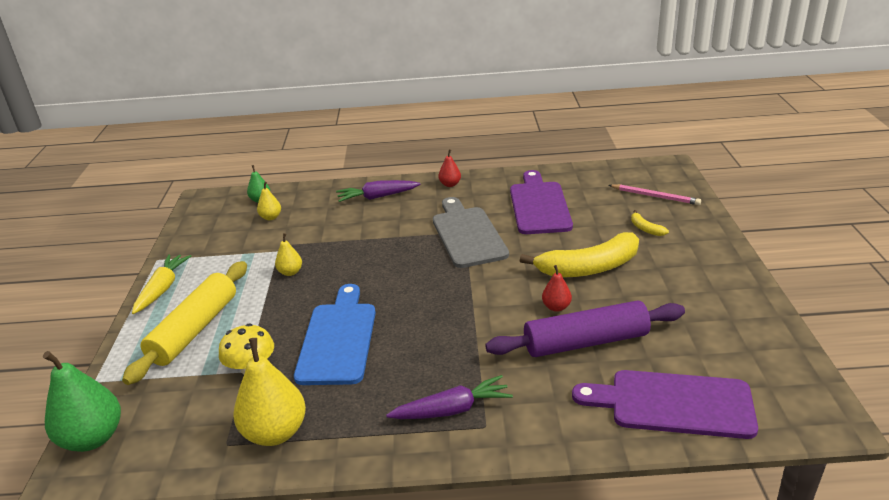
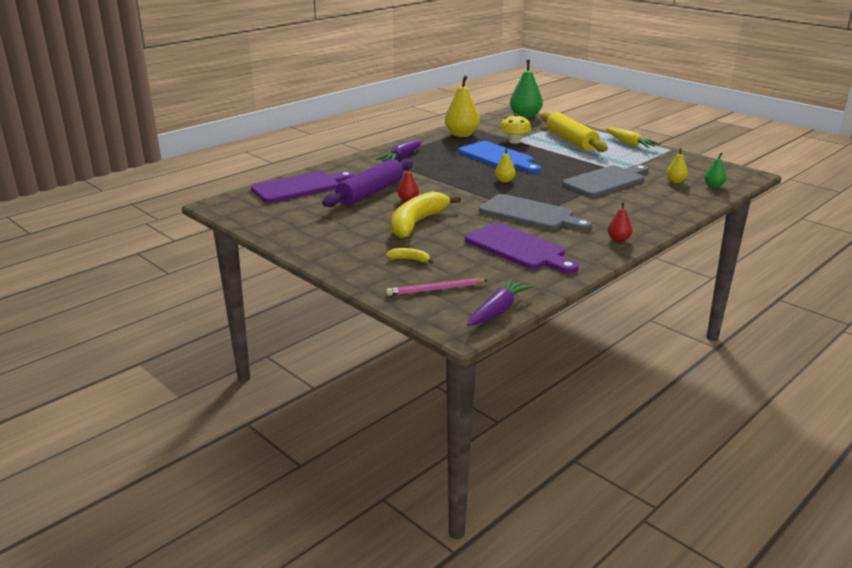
camera: 135 degrees right, 5 degrees down
(290, 272) = (587, 167): yellow pear -> yellow pear (504, 181)
(321, 244) = (606, 181): none -> grey cutting board
(377, 197) = (646, 213): purple carrot -> purple carrot (498, 311)

